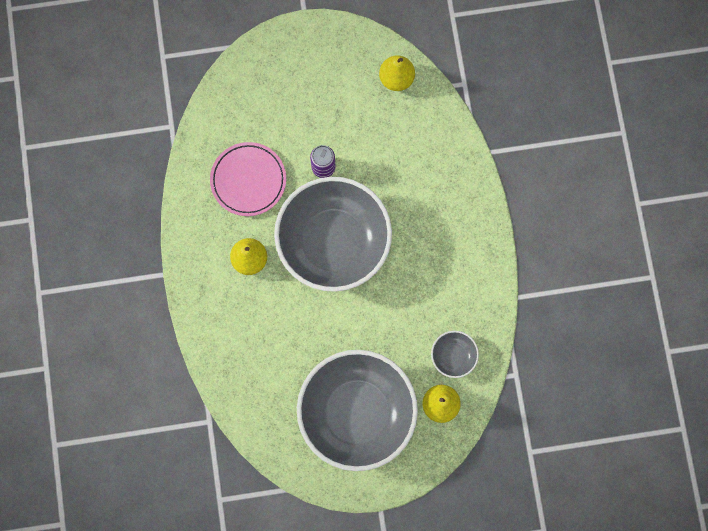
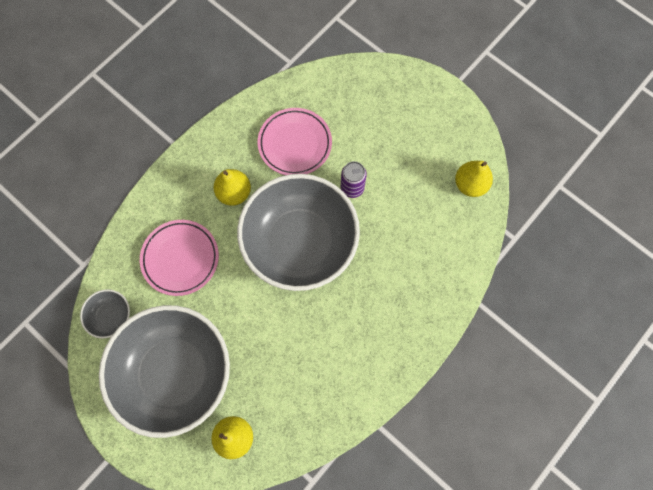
camera: 50 degrees right, 5 degrees down
(269, 342) = (180, 258): none -> pink plate
(453, 356) = (285, 414): grey bowl -> grey bowl (110, 316)

